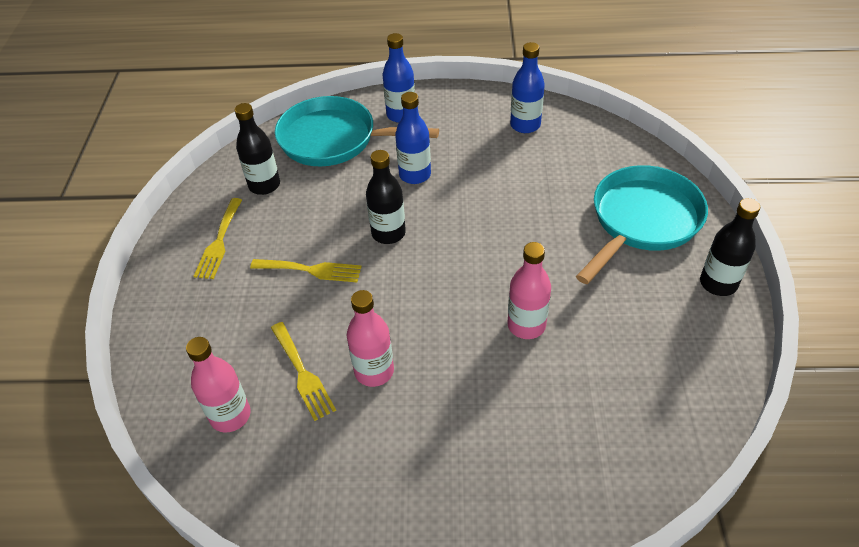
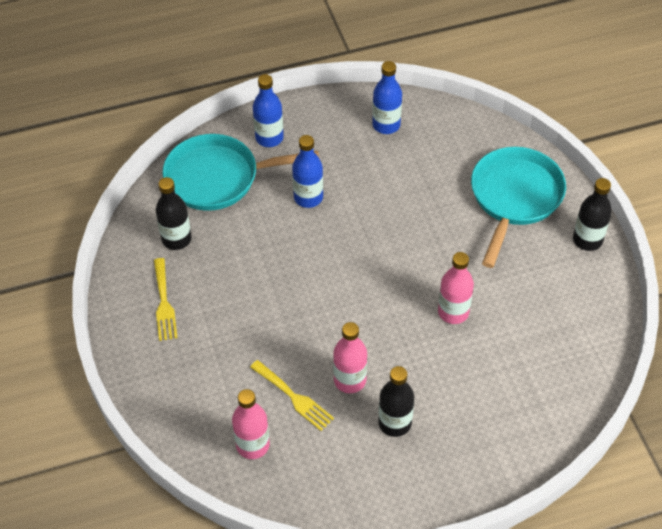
camera: 20 degrees left, 5 degrees up
(311, 270) = (259, 309): yellow fork -> none
(388, 233) = (309, 259): black bottle -> black bottle (395, 423)

